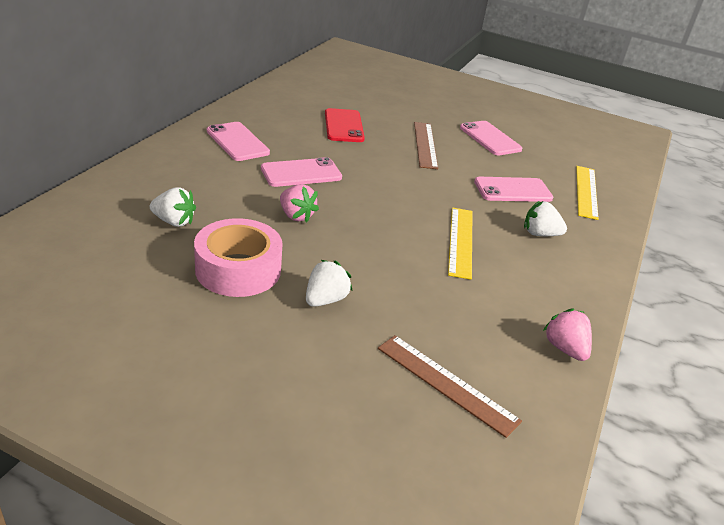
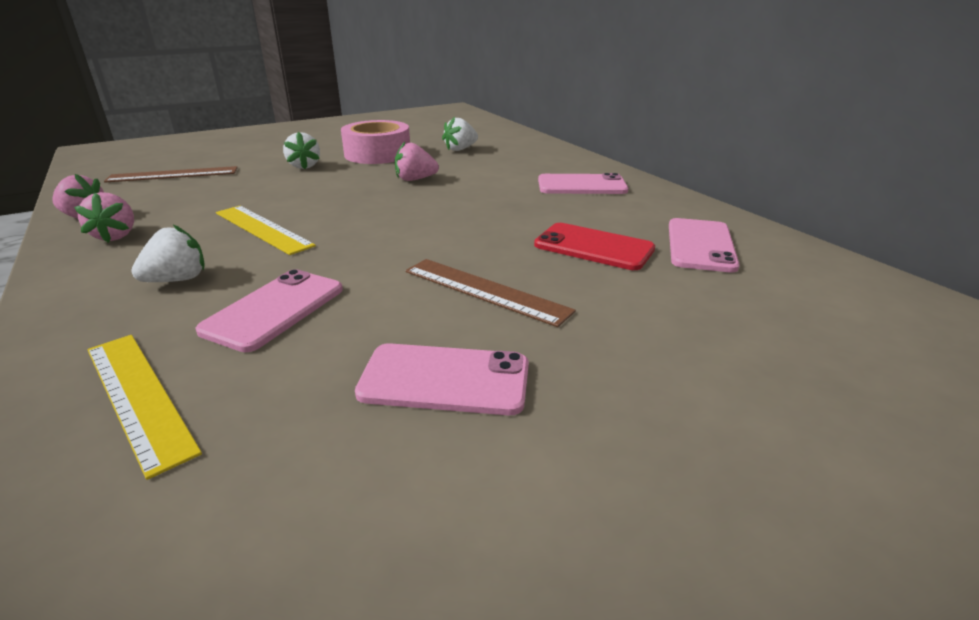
camera: 130 degrees right, 5 degrees down
(301, 173) = (486, 196): pink phone -> pink phone (700, 245)
(552, 301) = (116, 236): none -> pink strawberry

